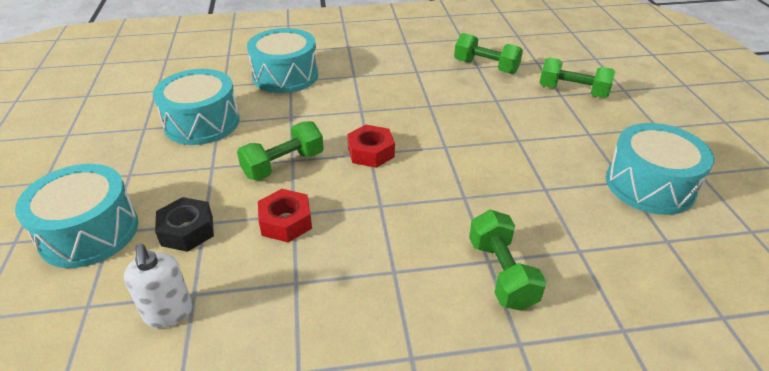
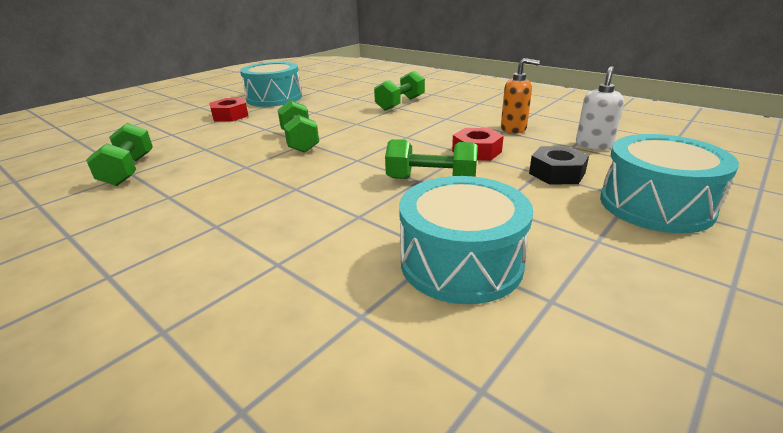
camera: 130 degrees left, 10 degrees down
(285, 76) = (266, 275): turquoise drum -> none
(287, 295) = (513, 129): none -> orange soap dispenser
(371, 152) = (355, 159): red nut -> red nut (230, 116)
(572, 91) = (161, 132): green dumbbell -> green dumbbell (299, 141)

